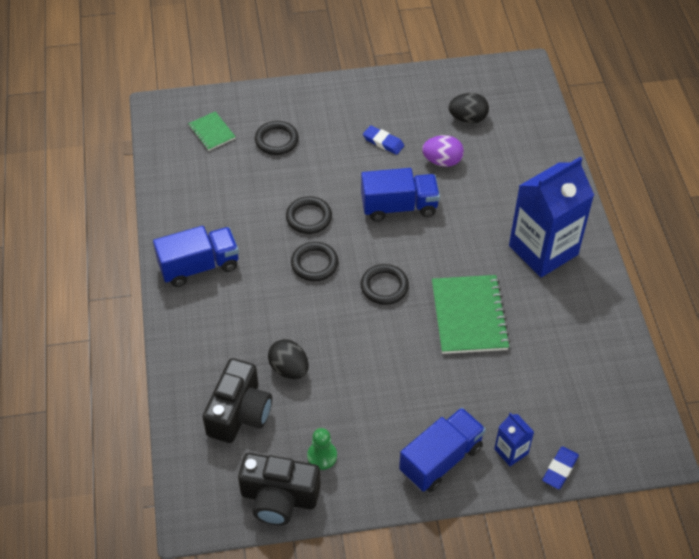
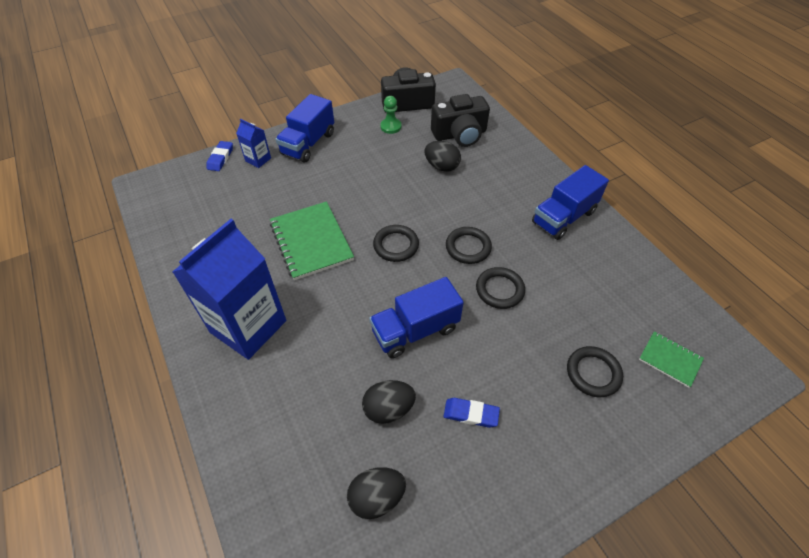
camera: 160 degrees right, 0 degrees up
(239, 413) = (460, 134): black camera -> black camera turned 105 degrees counterclockwise
(442, 161) = (388, 409): purple egg -> black egg

